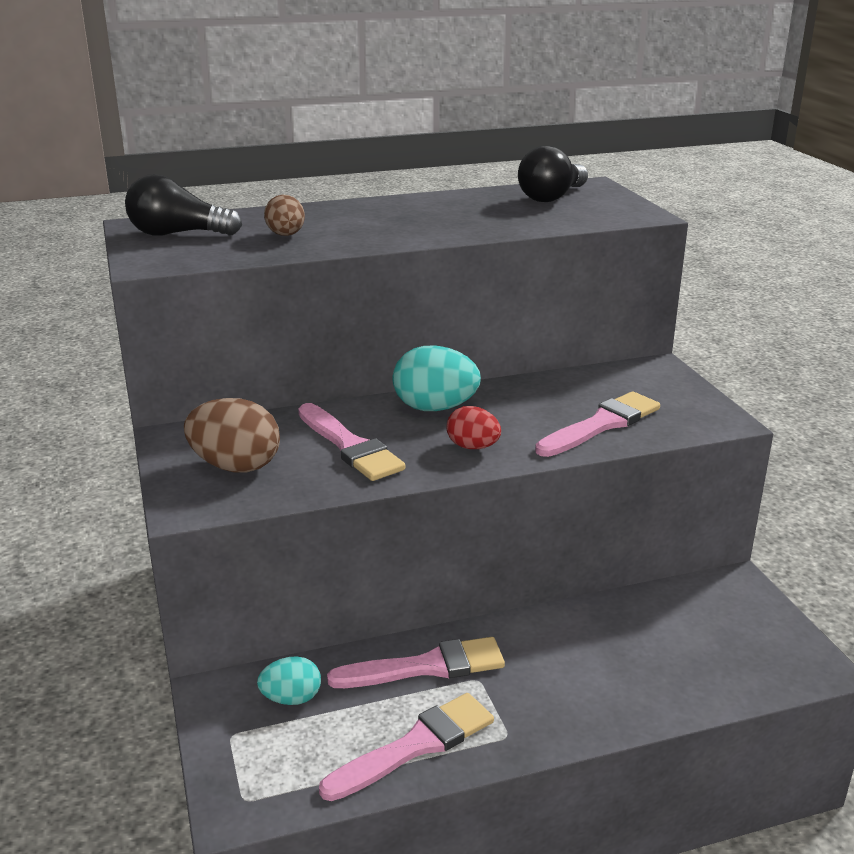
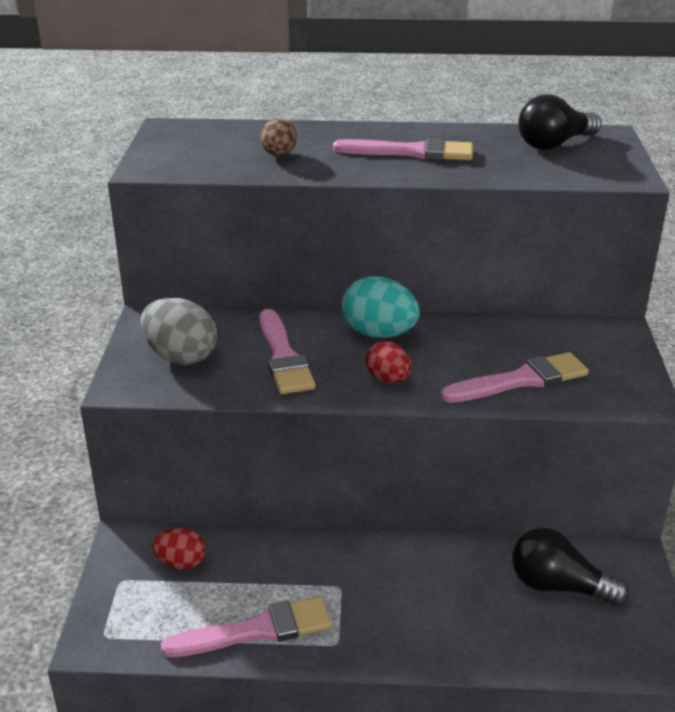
camera: 20 degrees right, 5 degrees up
(178, 234) = (192, 141): black light bulb -> black light bulb (558, 586)
(235, 466) = (181, 357): brown egg -> grey egg
(291, 698) = (181, 562): turquoise egg -> red egg
(426, 667) = (303, 564): pink brush -> pink brush (411, 152)

